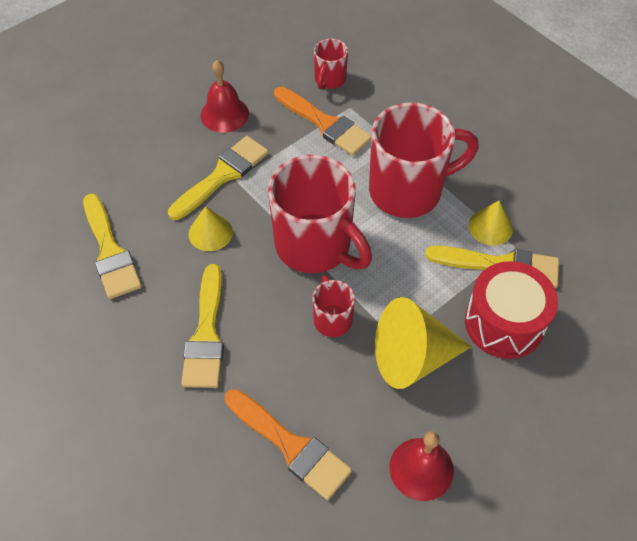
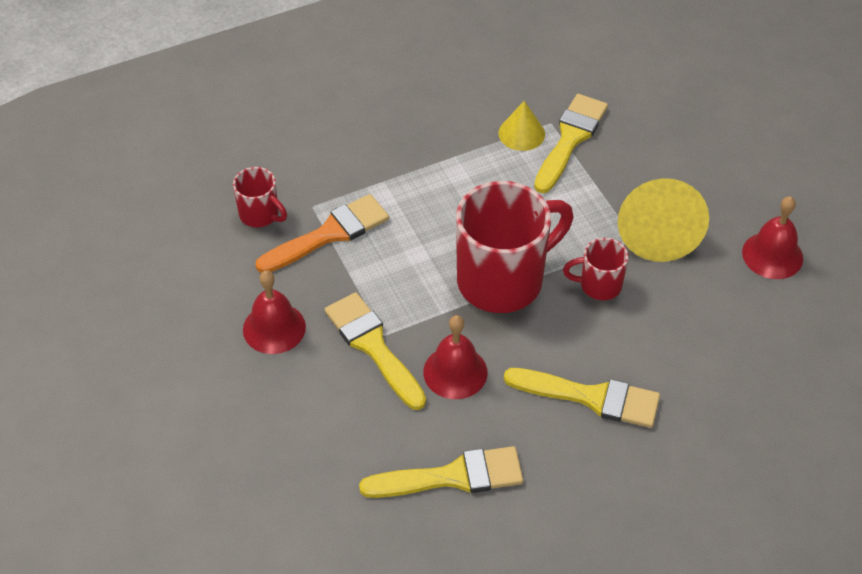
camera: 75 degrees left, 5 degrees down
(210, 232) = (455, 372): yellow cone -> red bell
(291, 446) = (734, 348): orange brush -> none
(408, 190) = (453, 185): red mug -> none
(504, 323) = (635, 155): red drum -> none

